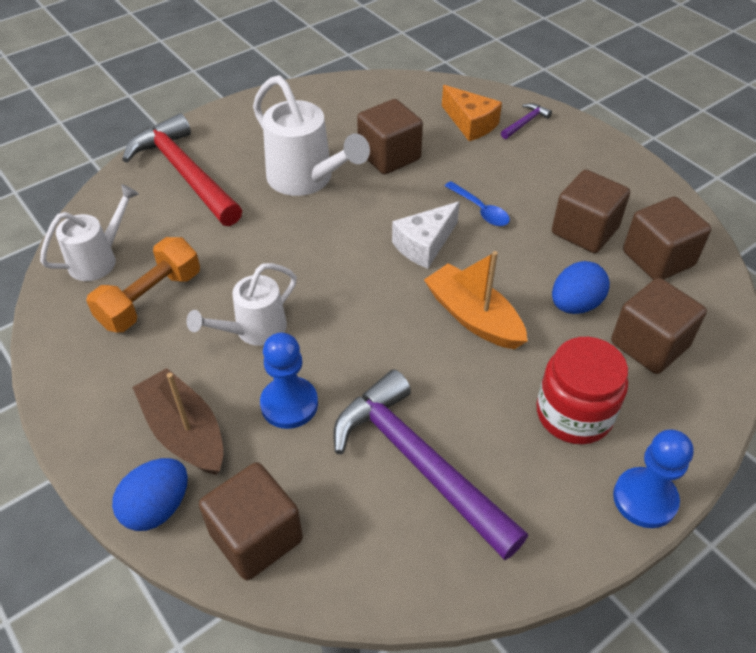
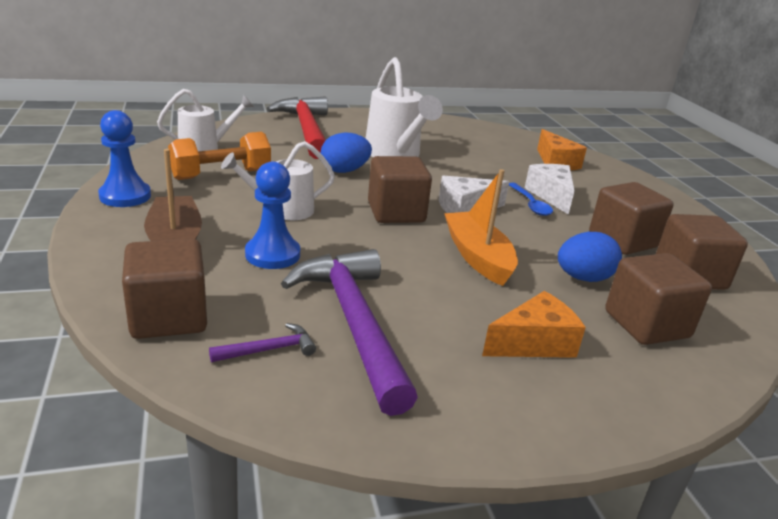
camera: 20 degrees right, 20 degrees down
(157, 507) = (109, 274): blue egg -> blue egg (344, 171)
(389, 156) = (472, 160): brown cube -> brown cube (396, 212)
(492, 185) = (551, 195): none -> white cheese
(525, 122) = (605, 173): purple hammer -> purple hammer (269, 349)
(574, 414) = (533, 343): red jar -> orange cheese
(644, 499) = (572, 428): blue pawn -> blue pawn (125, 196)

